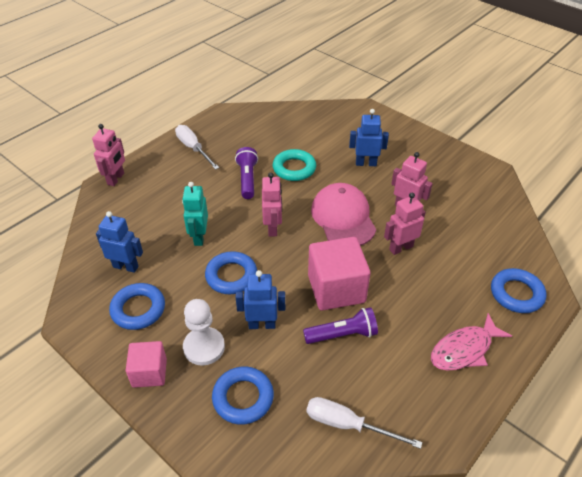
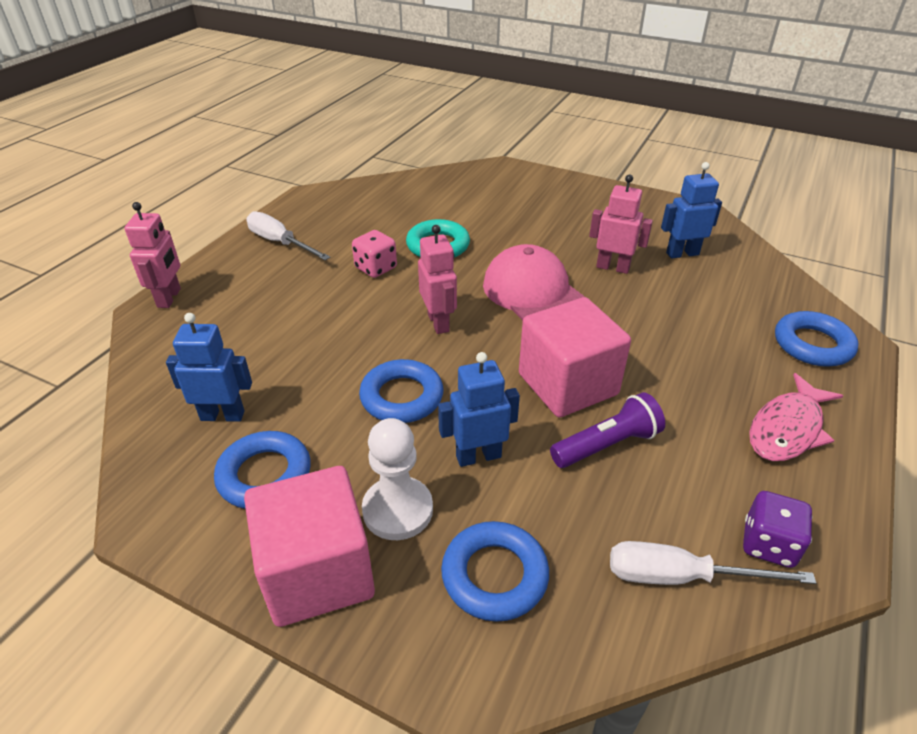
camera: 15 degrees left, 5 degrees down
(149, 372) = (317, 572): pink cube -> pink cube, size x1.68
(199, 237) = (330, 353): turquoise robot -> none
(247, 179) = (376, 268): purple flashlight -> pink dice
(366, 163) = (533, 226): blue robot -> blue robot (682, 253)
(401, 248) = (631, 316): pink robot -> none
(410, 419) = (768, 544): none -> purple dice

